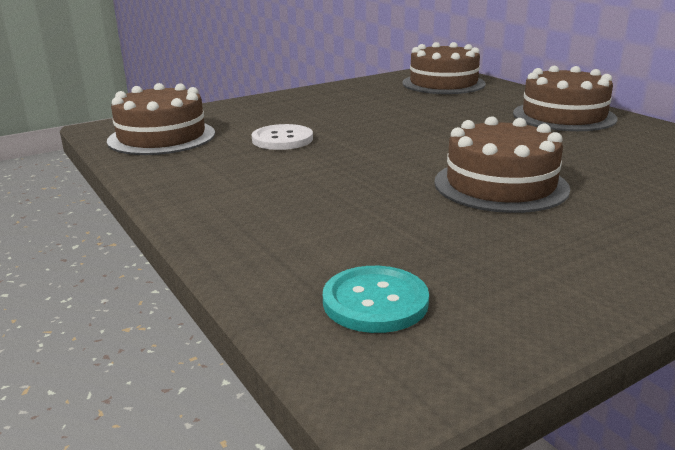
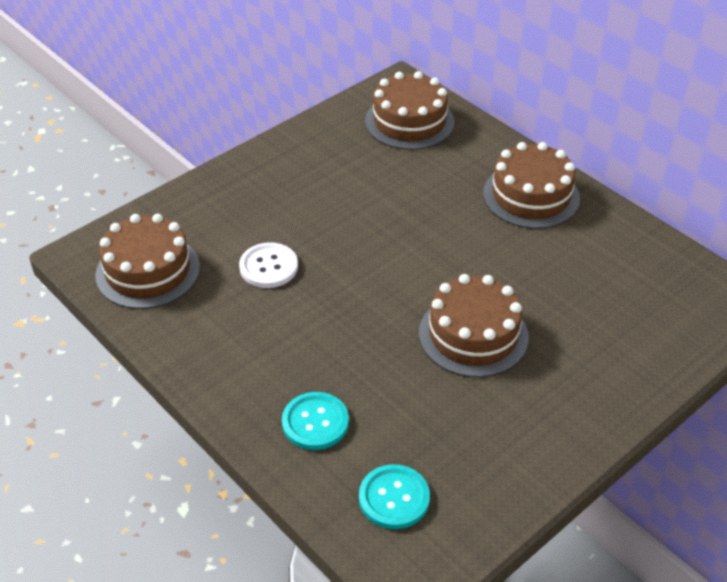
camera: 10 degrees left, 20 degrees up
(289, 232) = (315, 422): none -> turquoise button

